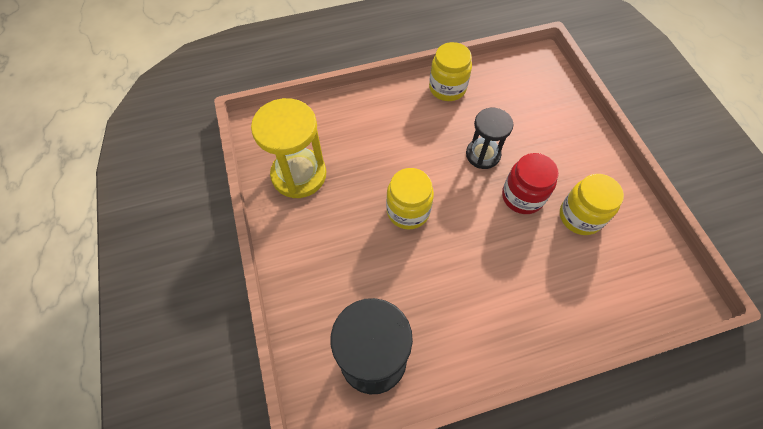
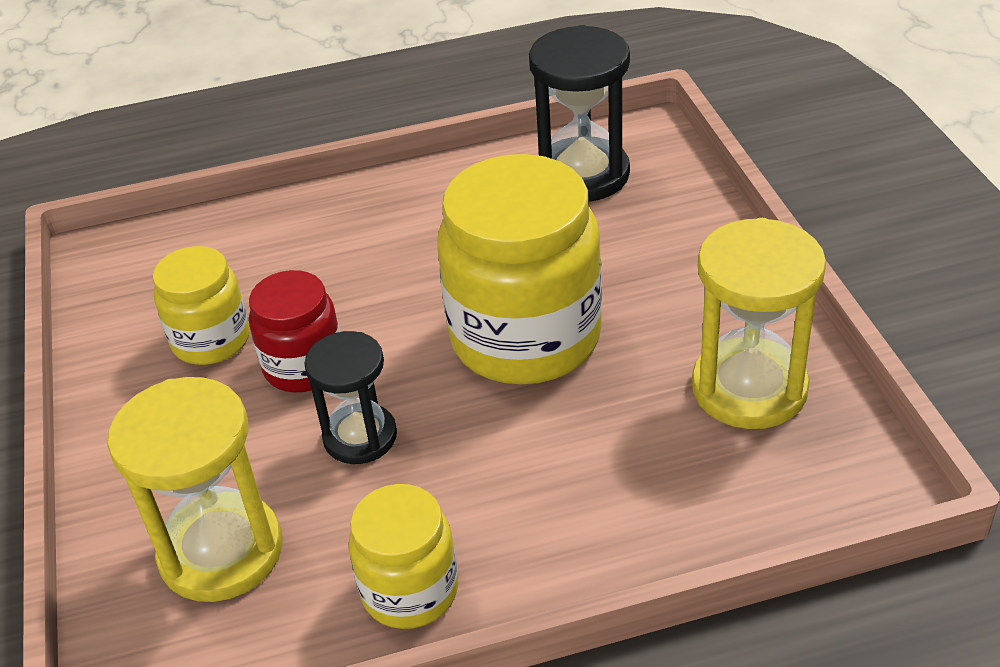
camera: 175 degrees left, 20 degrees down
(408, 211) = (525, 337): yellow jar -> yellow jar, size x1.84
(527, 104) = (221, 551): none -> yellow hourglass

